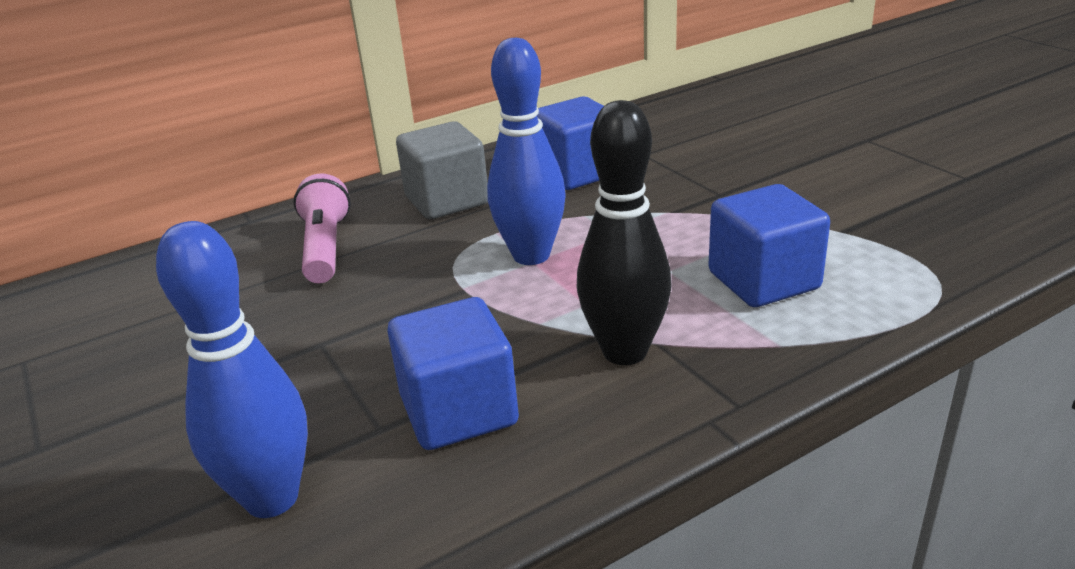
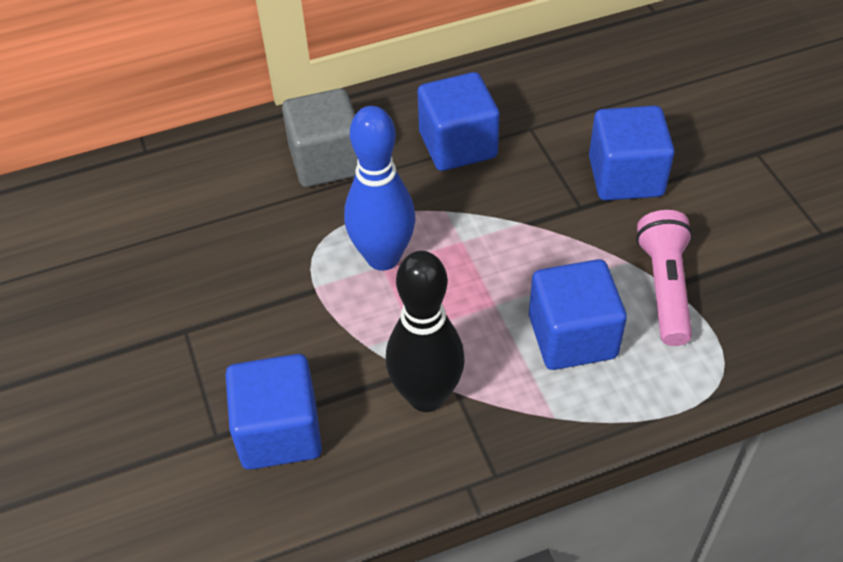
camera: 10 degrees right, 20 degrees up
(272, 498) = (128, 488): blue bowling pin -> none
(325, 248) = (207, 206): pink flashlight -> pink flashlight (664, 287)
(753, 169) = (625, 177): none -> blue cube

